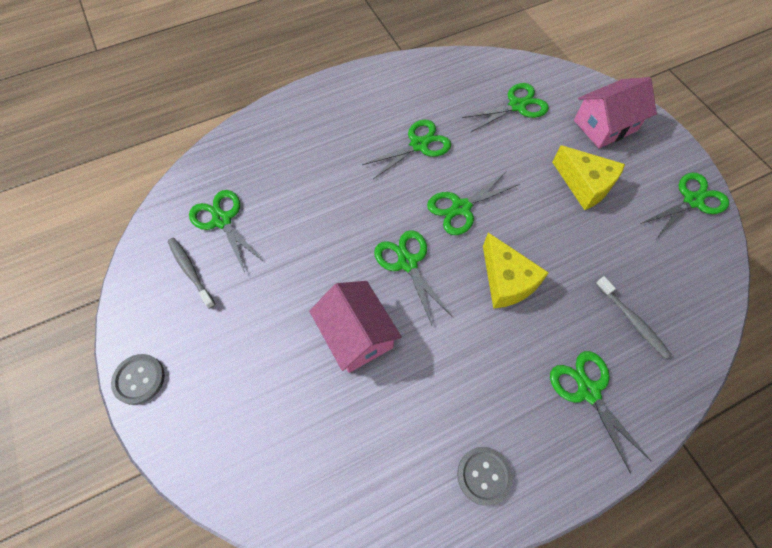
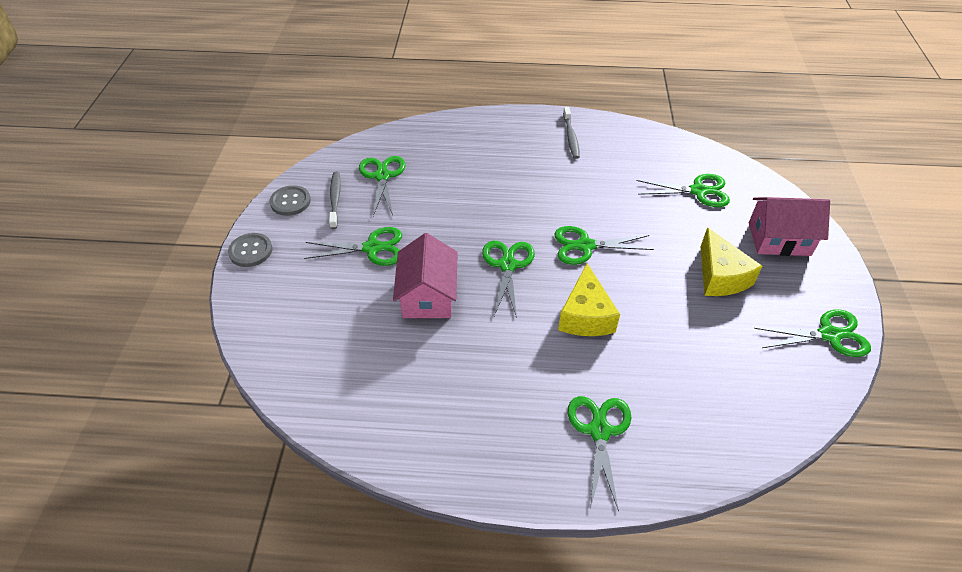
camera: 30 degrees right, 15 degrees down
(419, 145) = (582, 186): green scissors -> green scissors (372, 248)
(484, 475) = (458, 442): grey button -> grey button (290, 202)
(632, 320) = (686, 399): grey toothbrush -> grey toothbrush (571, 137)

